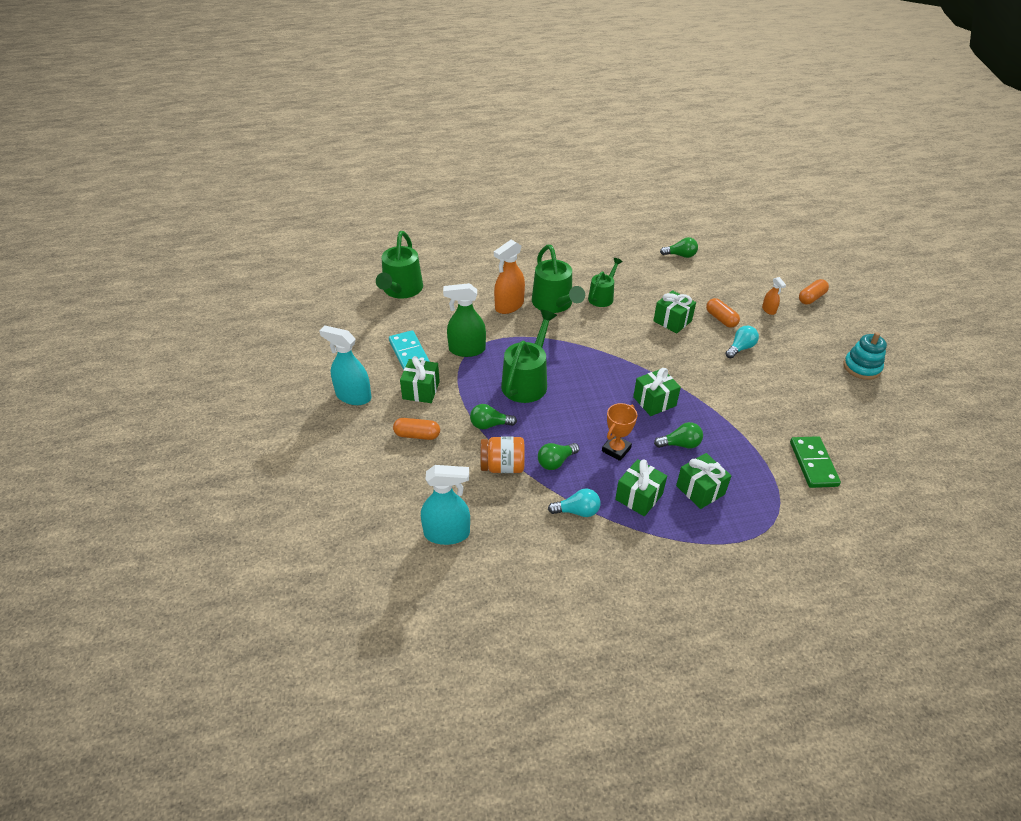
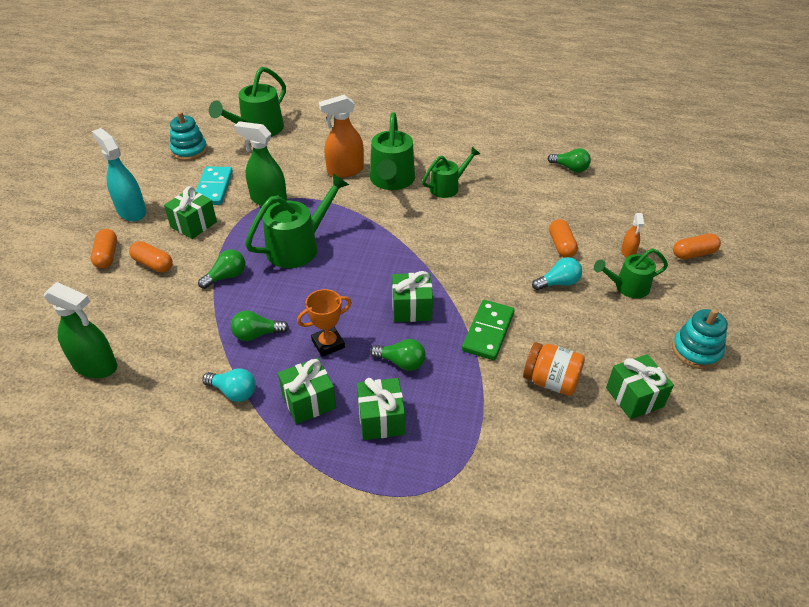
camera: 25 degrees right, 0 degrees up
(355, 326) = (189, 151): none -> turquoise stacking toy
(368, 441) = (107, 256): none -> orange capsule
(447, 533) = (95, 366): turquoise spray bottle -> green spray bottle
(490, 425) = (226, 277): green light bulb -> green light bulb turned 120 degrees clockwise
(502, 466) = (202, 321): orange jar -> orange jar (550, 381)
(672, 321) = (503, 232): green gift -> green gift (634, 397)
(787, 336) = (627, 287): none -> green watering can
(813, 464) = (540, 440): green domino -> green domino (488, 332)

